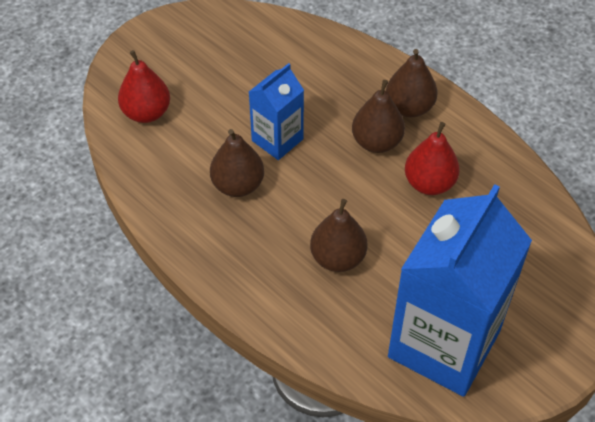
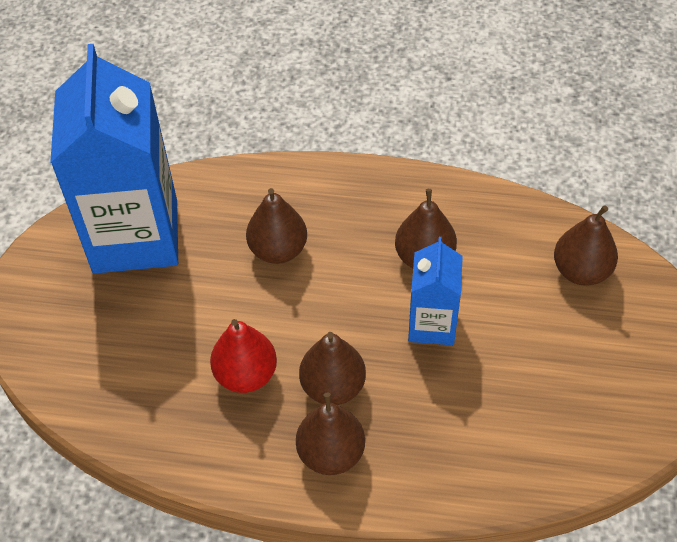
camera: 145 degrees right, 0 degrees up
(146, 112) = (581, 271): red pear -> brown pear

